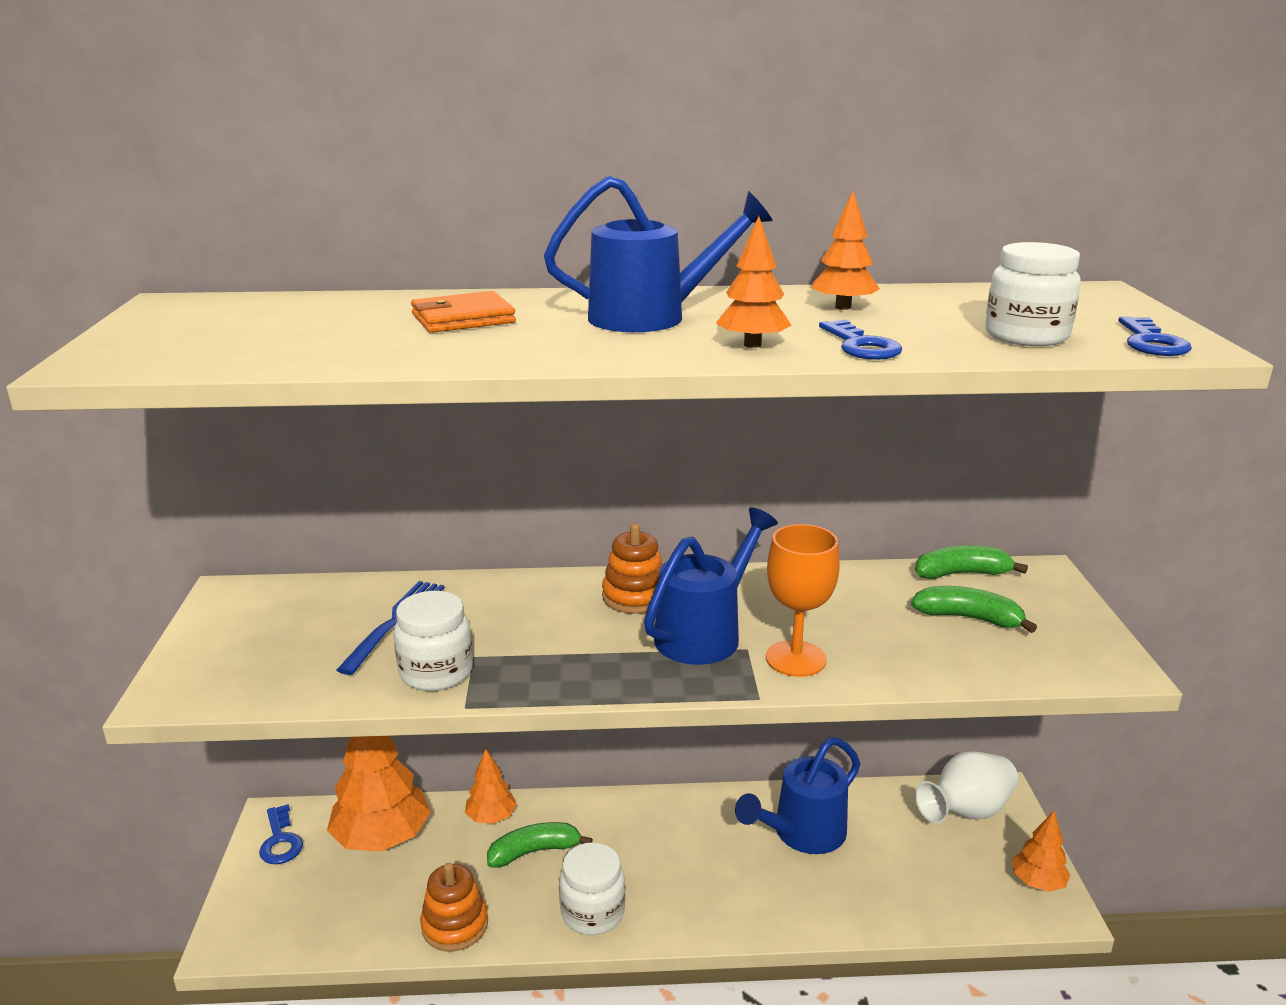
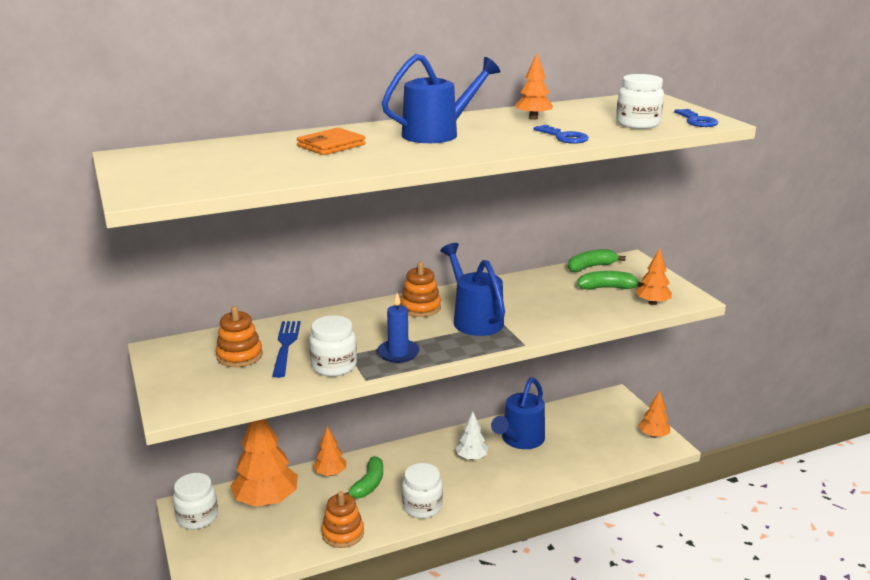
camera: 20 degrees left, 0 degrees up
(280, 841) = (197, 517): blue key -> white jar
(321, 626) = (239, 356): none -> orange stacking toy
(534, 851) = (368, 485): green banana -> green banana turned 150 degrees clockwise
(546, 670) = (398, 353): none -> blue candle
(705, 633) = (474, 319): blue watering can -> blue watering can turned 45 degrees counterclockwise
(710, 845) = (471, 457): none -> white tree
(752, 345) = (509, 142): orange tree -> orange tree (652, 303)
(795, 659) = (531, 323): orange goblet -> none
(966, 812) = (602, 409): white vase -> none

